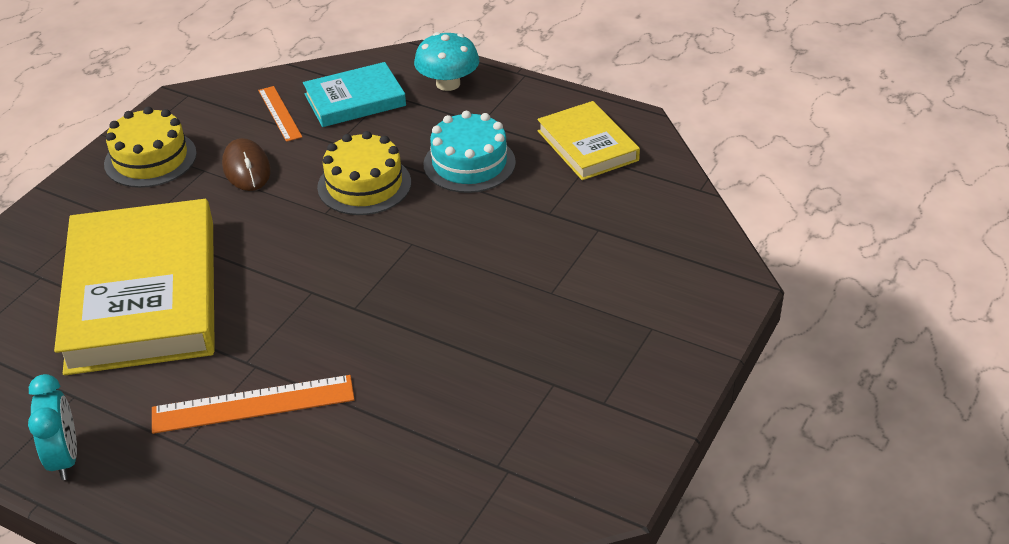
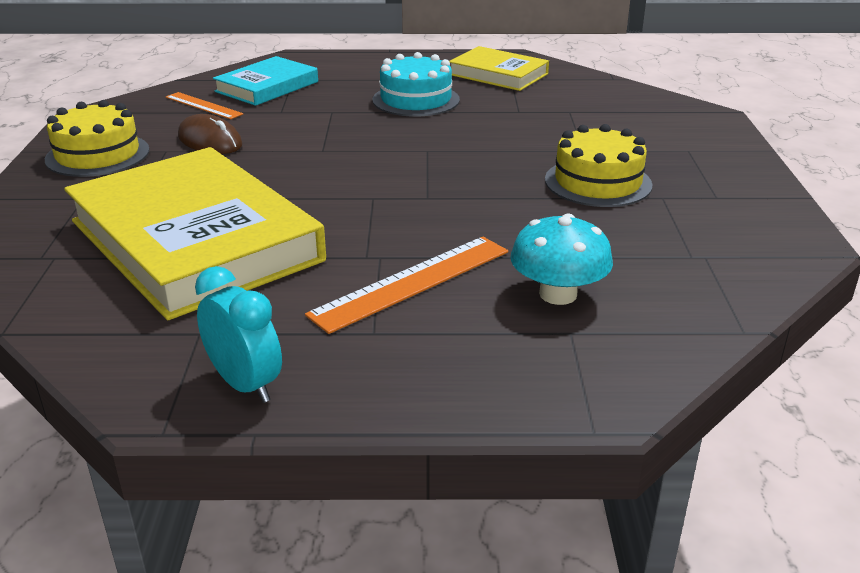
camera: 30 degrees left, 10 degrees down
(364, 185) = (338, 128): yellow cake -> yellow cake (598, 182)
(448, 83) = (339, 65): turquoise mushroom -> turquoise mushroom (558, 294)

